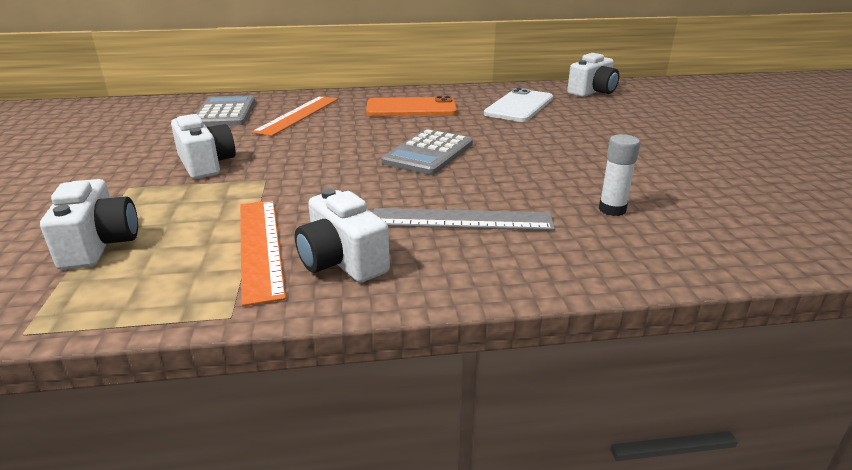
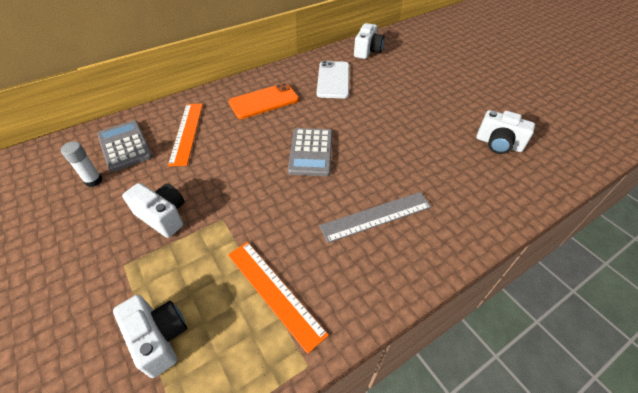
camera: 25 degrees left, 20 degrees up
(342, 261) = (335, 285): white camera -> white camera (498, 144)
(612, 209) = (448, 176): white glue stick -> white glue stick (94, 181)

